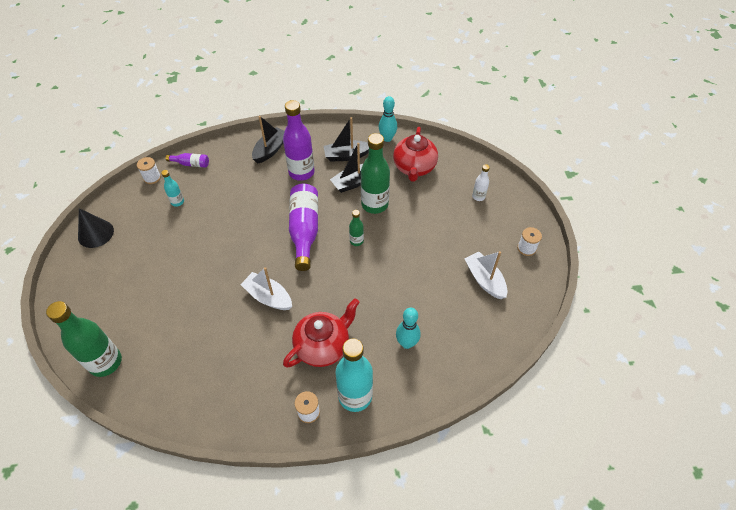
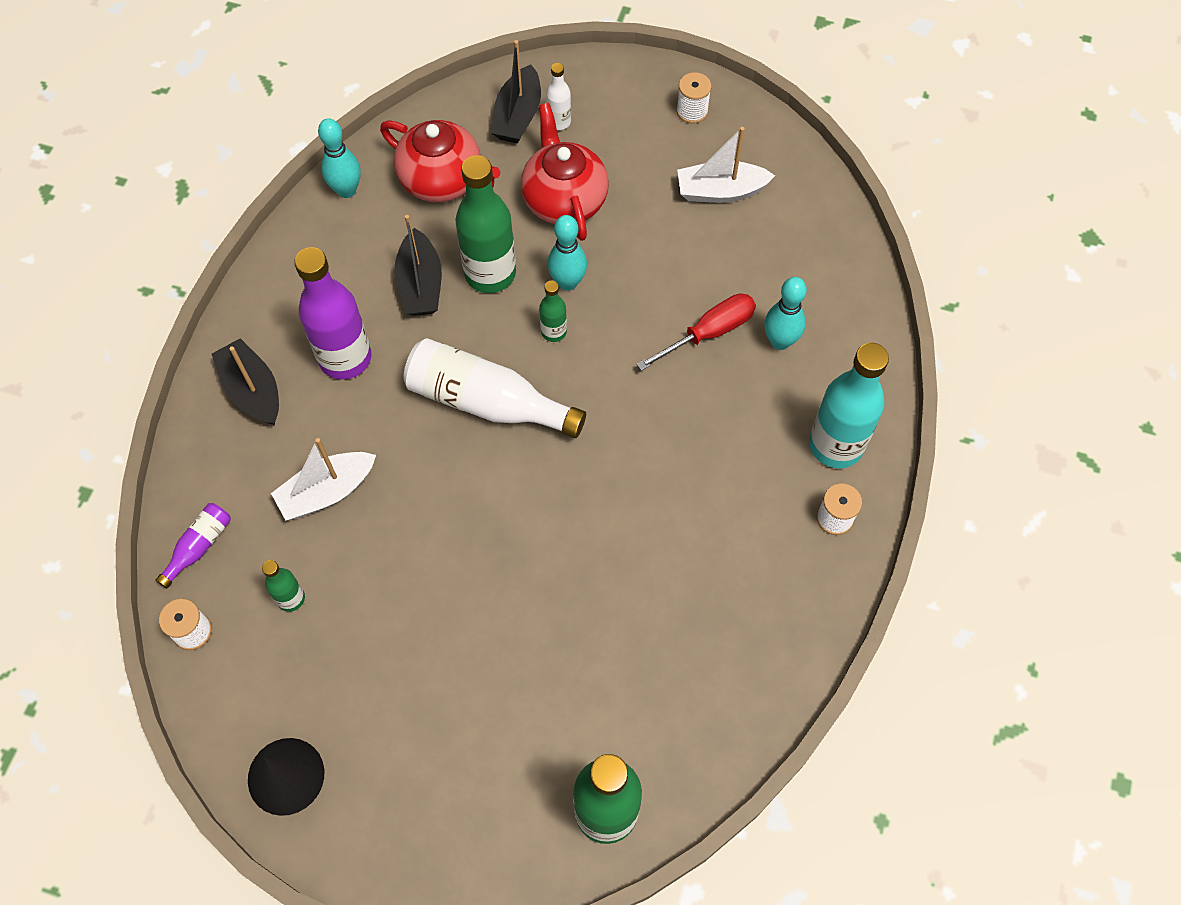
camera: 65 degrees left, 10 degrees up
(177, 202) = (291, 598): turquoise bottle -> green bottle
(268, 297) = (599, 506): white boat -> white boat (327, 492)
(304, 230) = (487, 402): purple bottle -> white bottle
(323, 346) = (732, 457): red teapot -> red teapot (564, 199)
(346, 156) = (349, 270): black boat -> black boat (518, 116)
(387, 236) = (567, 282): none -> turquoise bowling pin
(393, 307) = (709, 332): none -> red screwdriver

